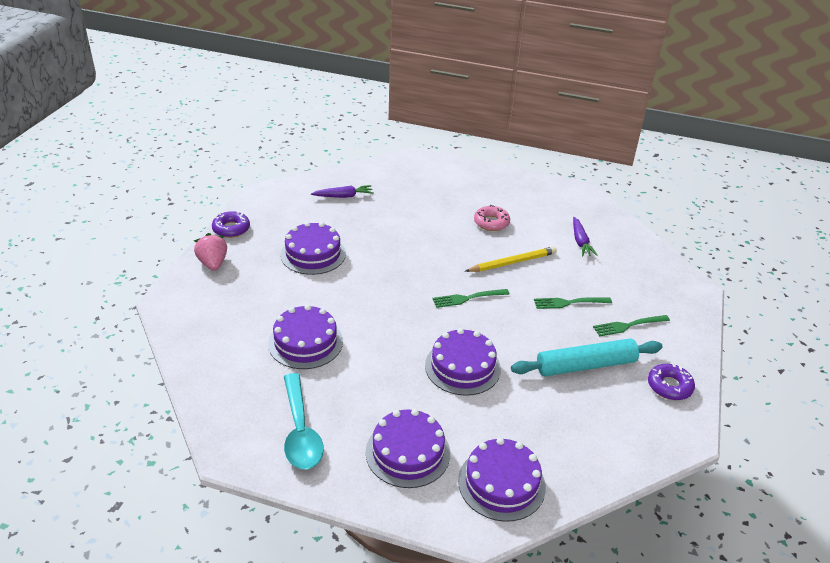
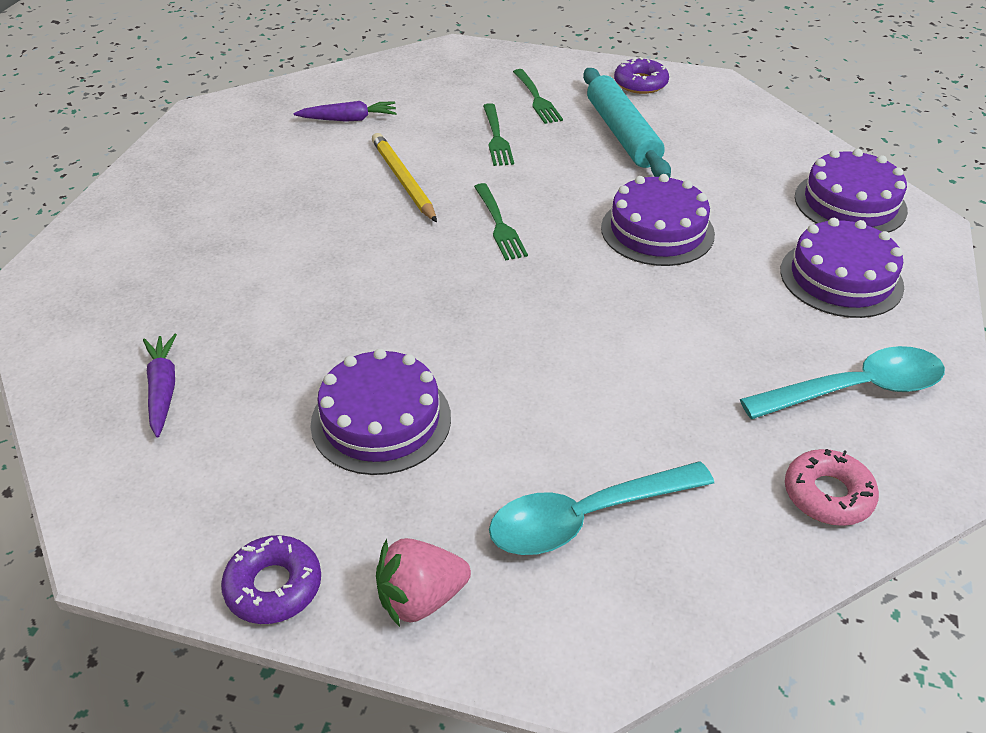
camera: 90 degrees left, 5 degrees up
(239, 311) = (585, 518): none -> turquoise spoon
(305, 342) = (651, 404): purple cake -> none
(491, 222) = (289, 197): pink donut -> pink donut (828, 495)

